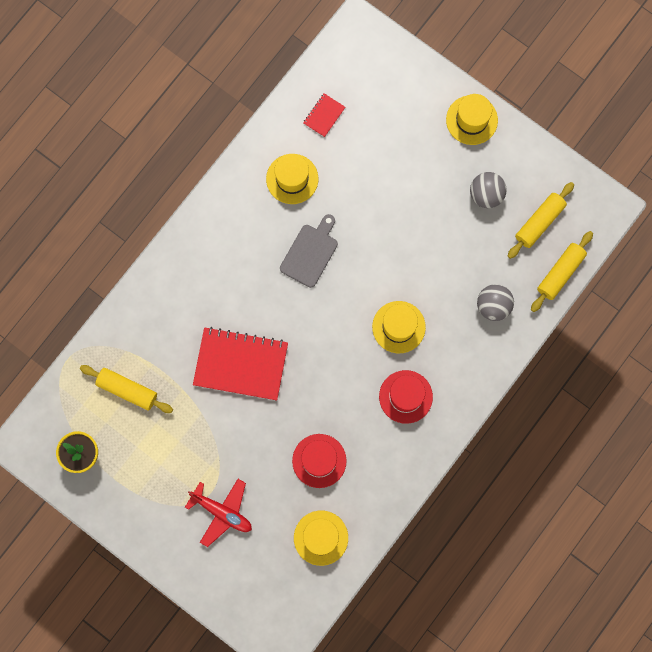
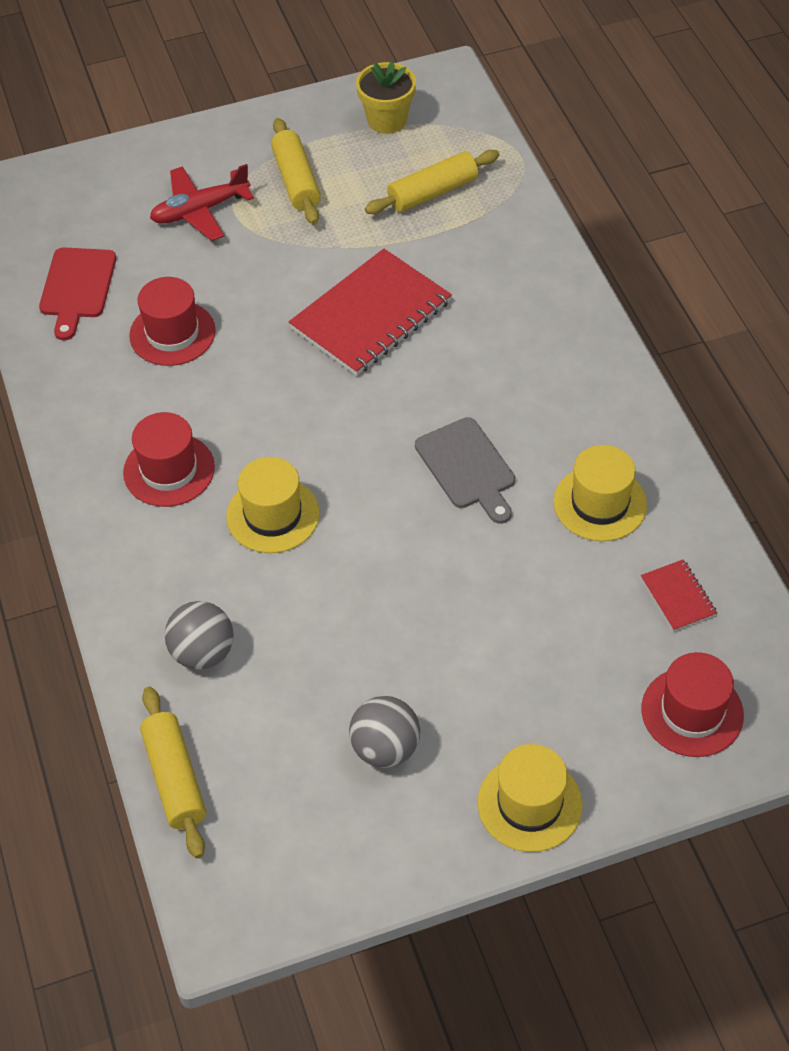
camera: 125 degrees right, 25 degrees down
(321, 538) = (77, 287): yellow hat -> red cutting board
(382, 78) = (692, 712): none -> red hat
(539, 222) = (280, 799): yellow rolling pin -> yellow rolling pin (296, 181)

